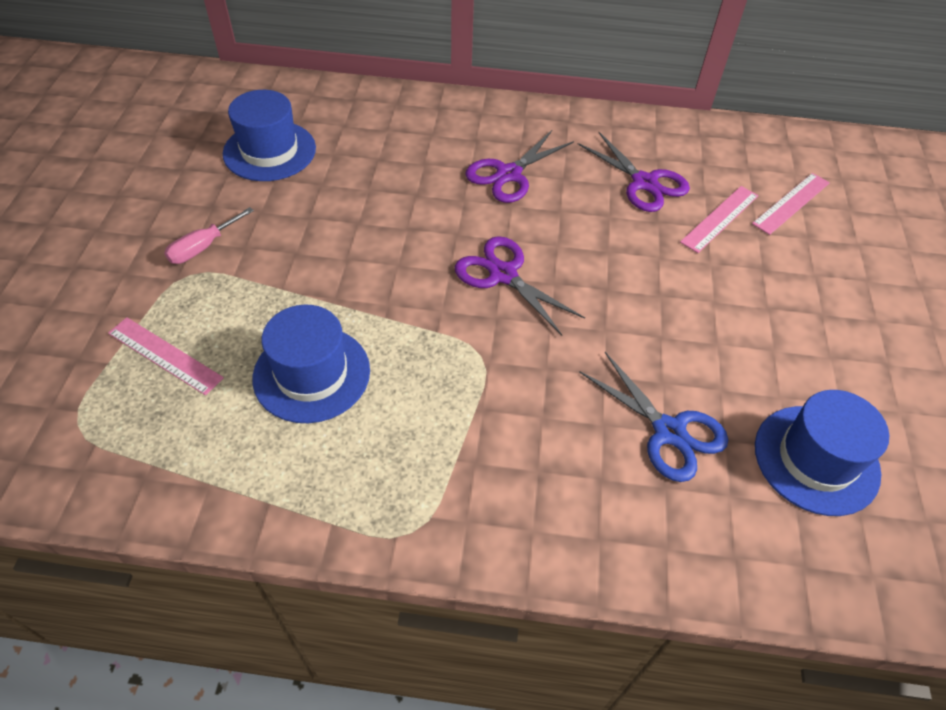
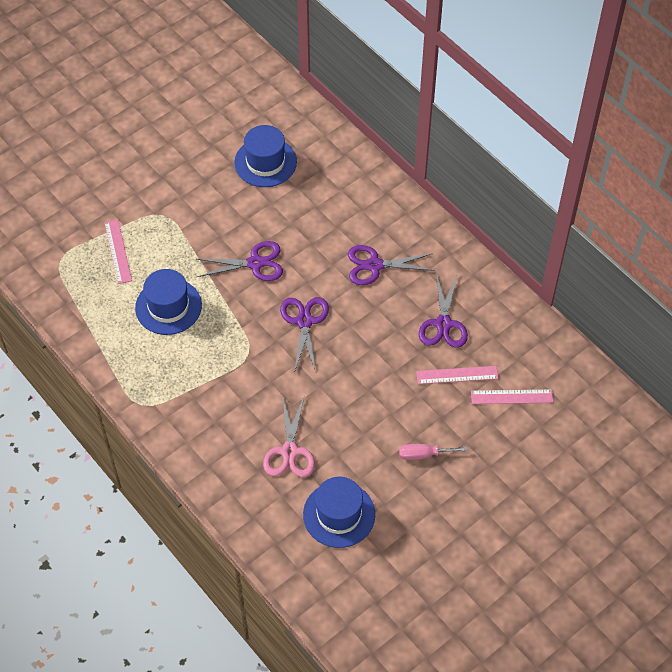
camera: 45 degrees right, 5 degrees up
(203, 247) = (181, 203): pink screwdriver -> pink screwdriver (423, 454)
(372, 253) = (255, 263): none -> purple scissors
(669, 432) = (289, 451): blue scissors -> pink scissors

